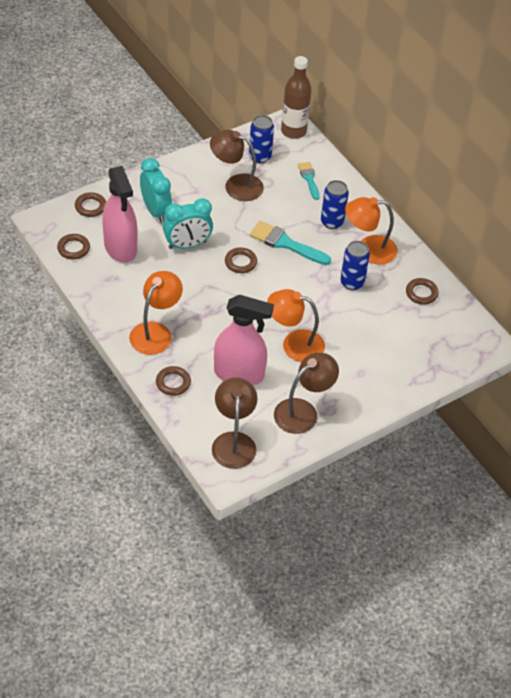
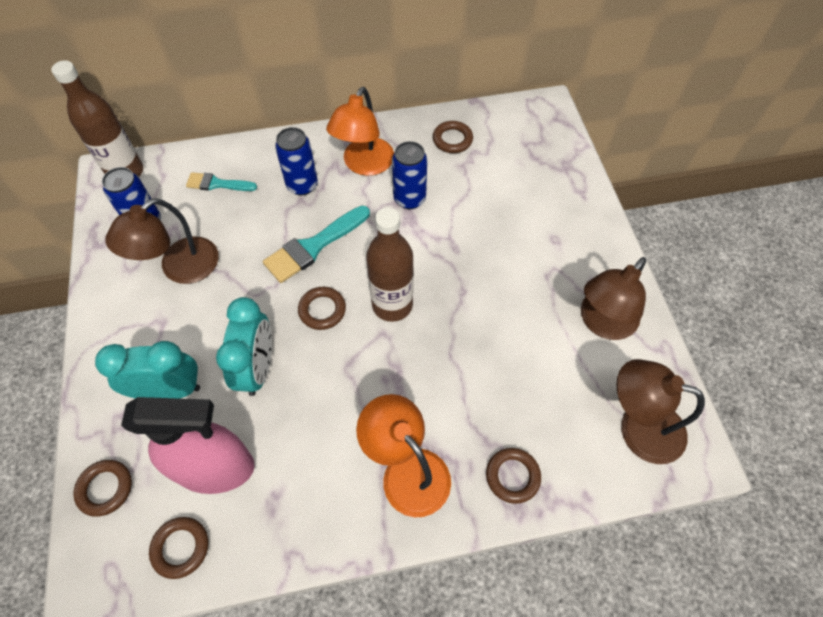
camera: 65 degrees left, 10 degrees up
(239, 374) = (520, 379): pink spray bottle -> none
(261, 296) = (392, 305): none -> brown bottle
(294, 344) = (488, 295): orange lamp -> none
(303, 411) = (602, 323): brown lamp -> brown lamp turned 120 degrees counterclockwise

